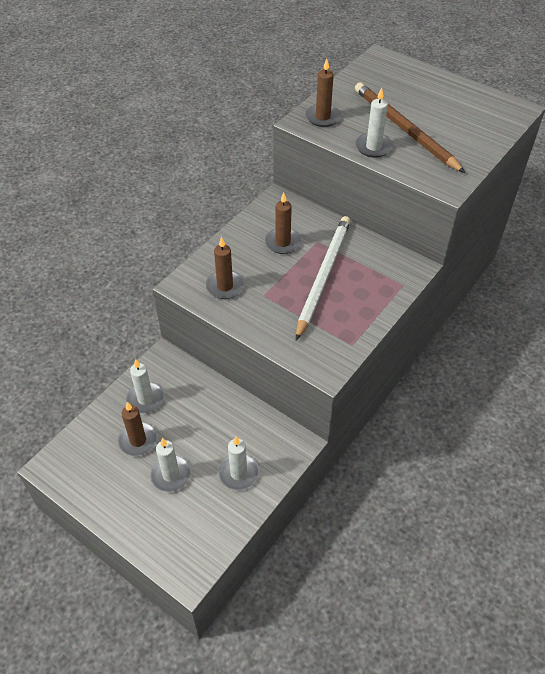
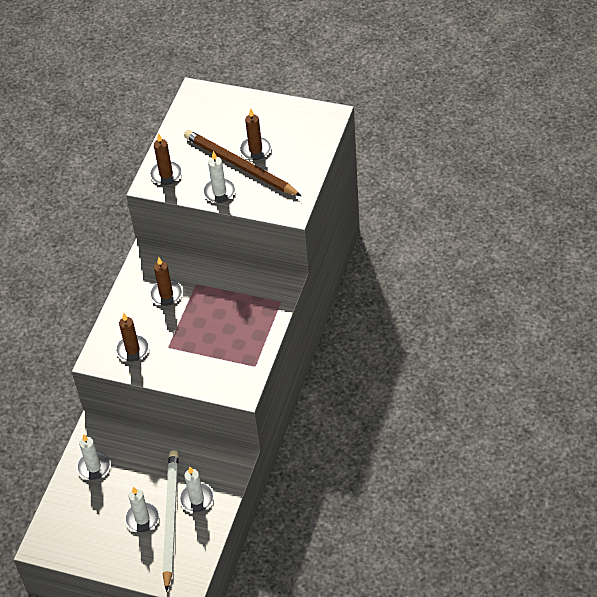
camera: 15 degrees left, 0 degrees up
(138, 440) = (103, 502): brown candle -> brown candle (255, 149)
(323, 276) = (212, 314): white pencil -> white pencil (170, 518)

